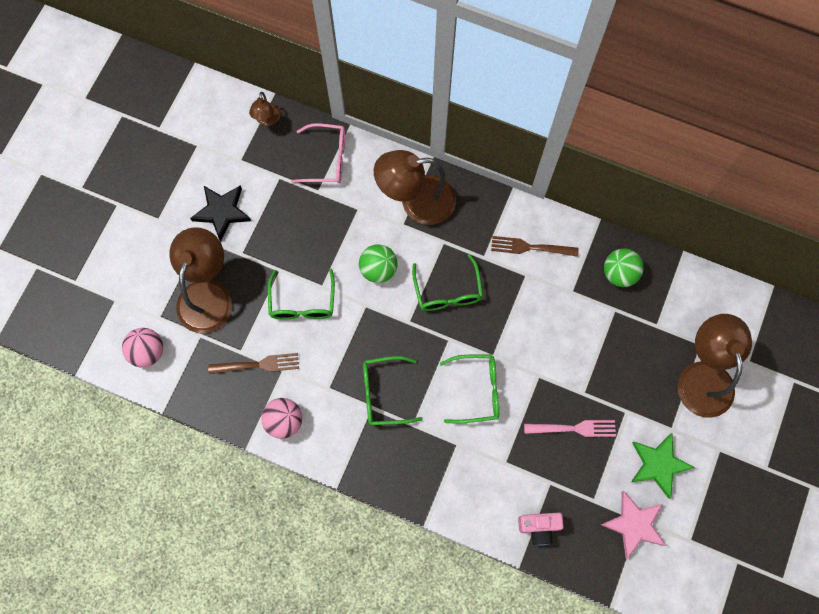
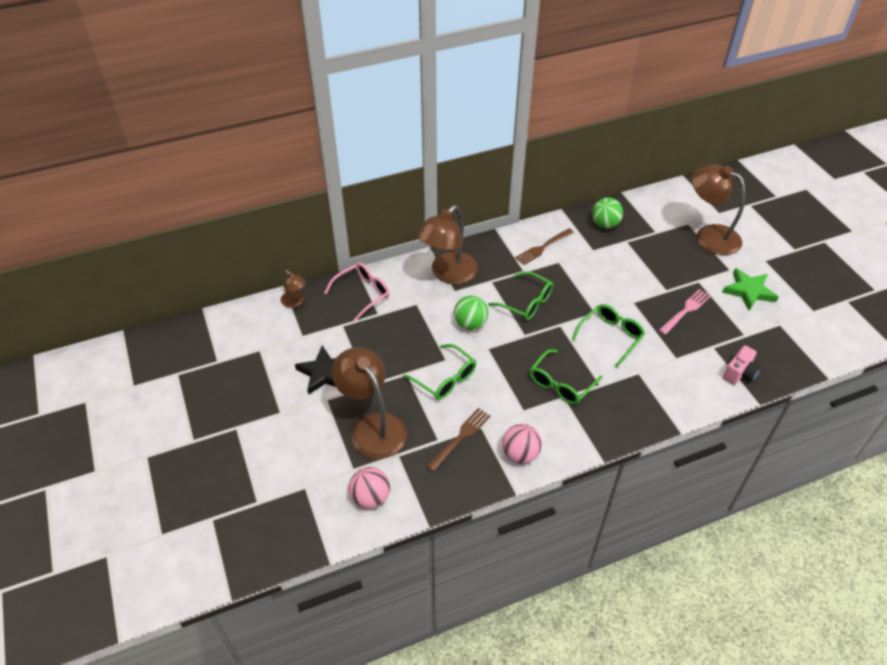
camera: 45 degrees left, 25 degrees down
(634, 524) = (779, 328): pink star -> none

